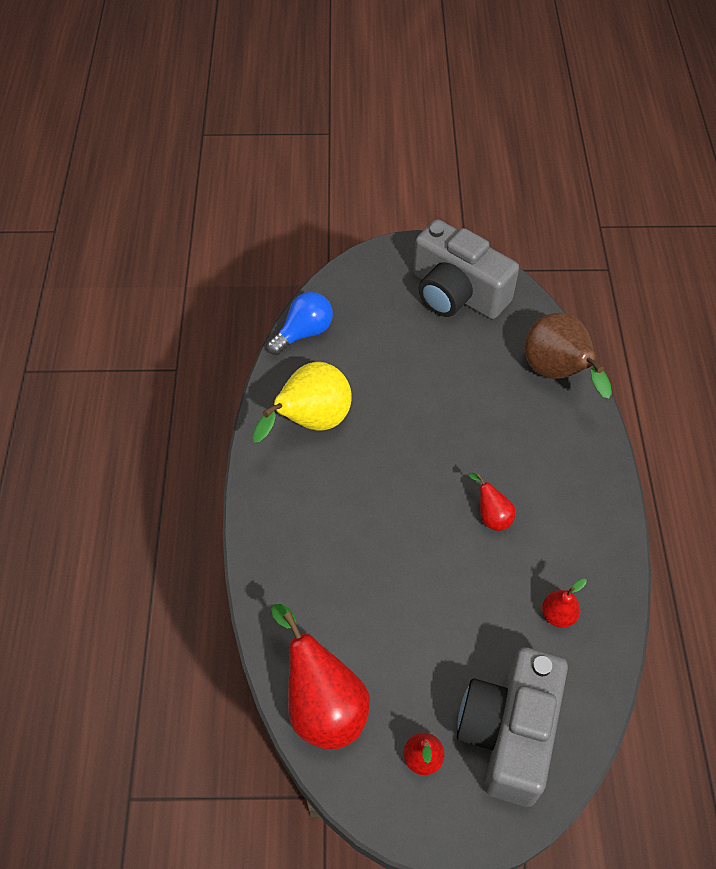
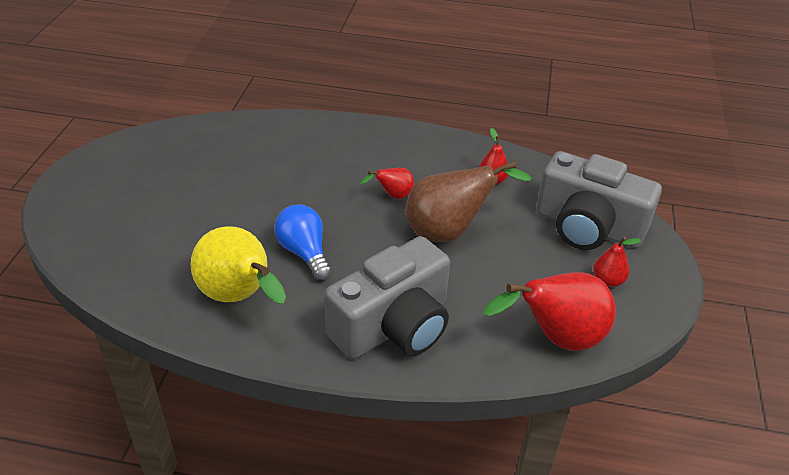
camera: 80 degrees left, 15 degrees down
(304, 332) = (117, 284): blue light bulb -> blue light bulb (304, 252)
(457, 293) = (140, 166): grey camera -> grey camera (394, 326)
(557, 374) = (266, 130): brown pear -> brown pear (449, 231)

